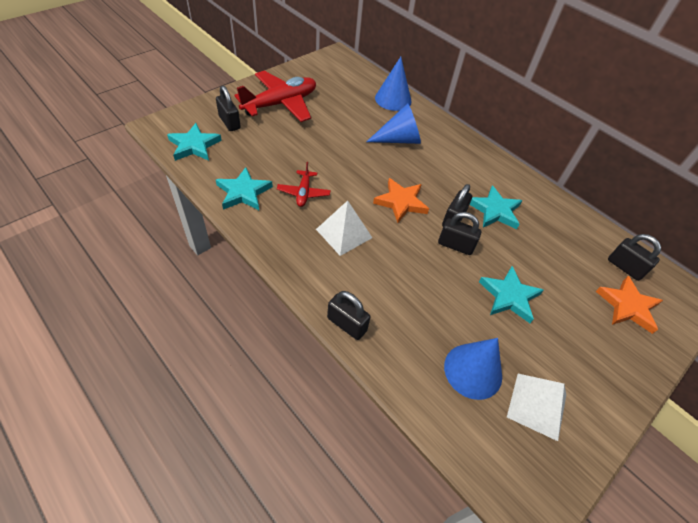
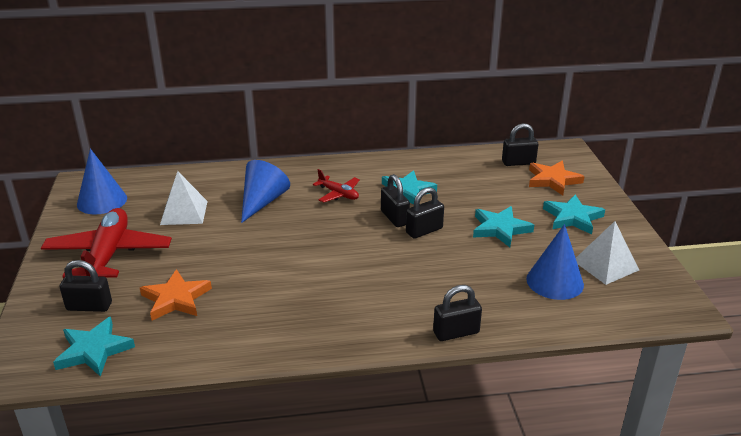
camera: 50 degrees left, 20 degrees down
(243, 192) = (219, 337): turquoise star -> turquoise star (572, 217)
(303, 193) = (266, 293): red plane -> red plane (338, 194)
(344, 233) = (348, 289): white pyramid -> white pyramid (184, 212)
(393, 99) = (201, 179): blue cone -> blue cone (102, 201)
(401, 202) = (344, 237): orange star -> orange star (176, 299)

